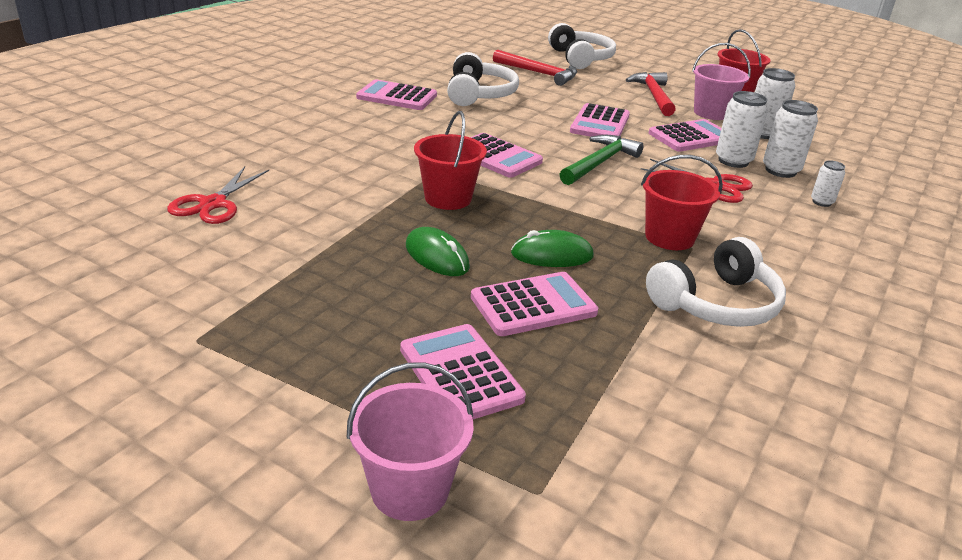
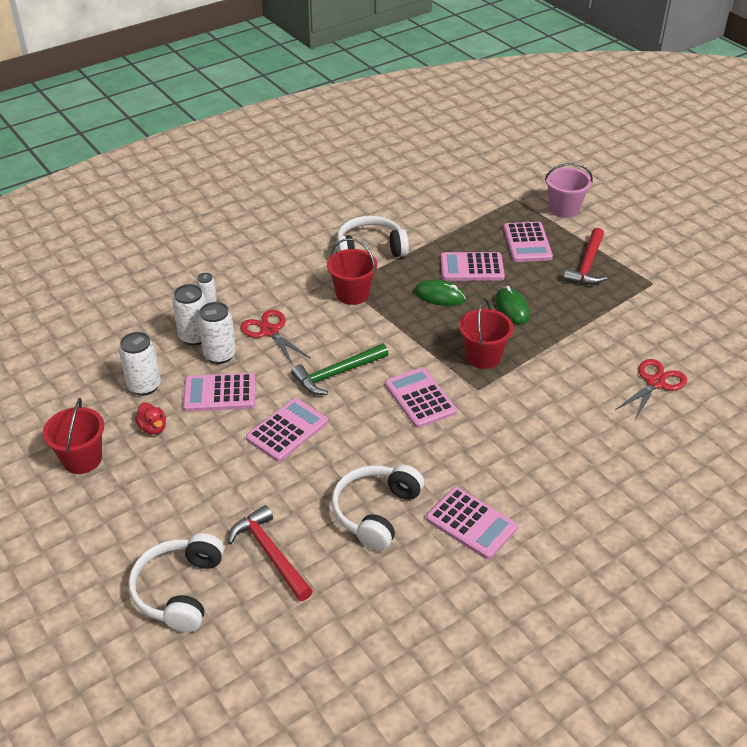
camera: 155 degrees left, 10 degrees up
(654, 95) = (178, 473): red hammer -> red hammer (587, 265)
(711, 113) = (153, 428): pink bucket -> red duck

